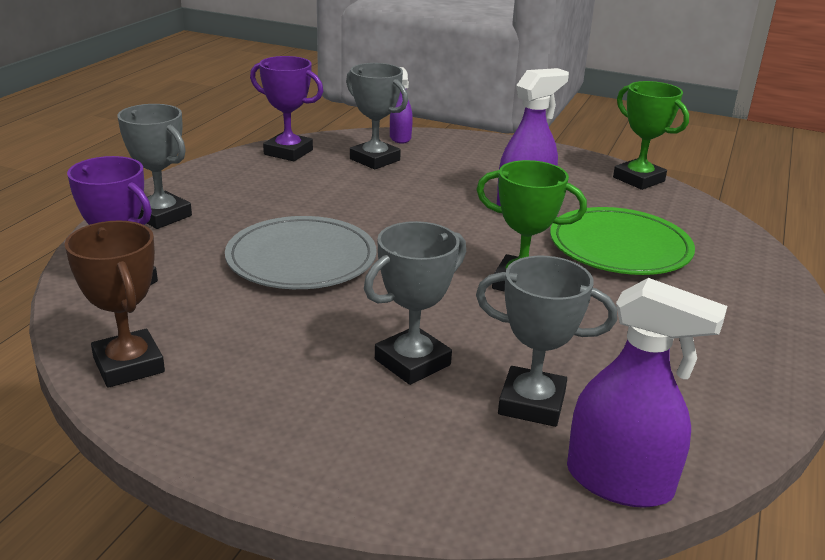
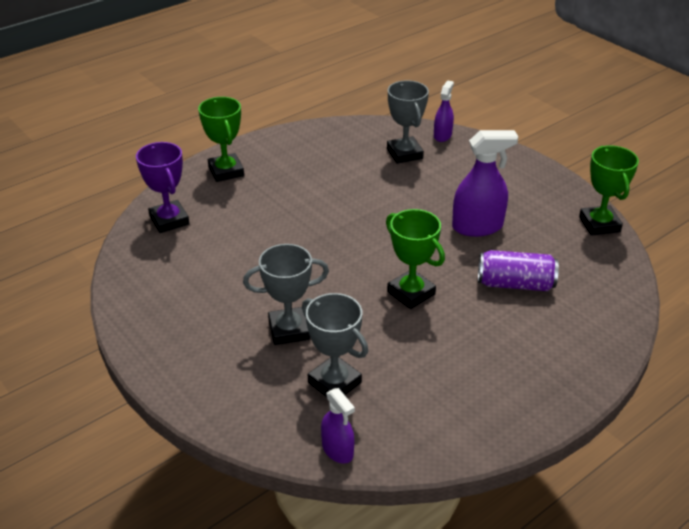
camera: 30 degrees right, 10 degrees up
(128, 365) = (136, 280): brown trophy -> none
(161, 216) = (226, 171): grey trophy -> green trophy
(288, 152) = (348, 132): purple trophy -> none
(301, 258) = (285, 231): grey plate -> none
(619, 481) = (337, 450): purple spray bottle -> purple spray bottle, size x0.59
(620, 247) = (515, 284): green plate -> purple can

